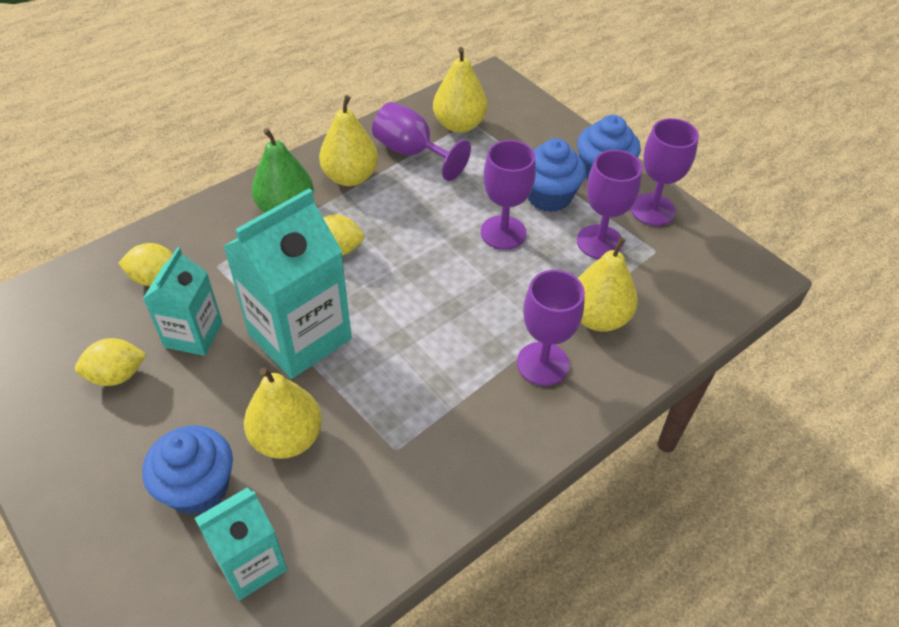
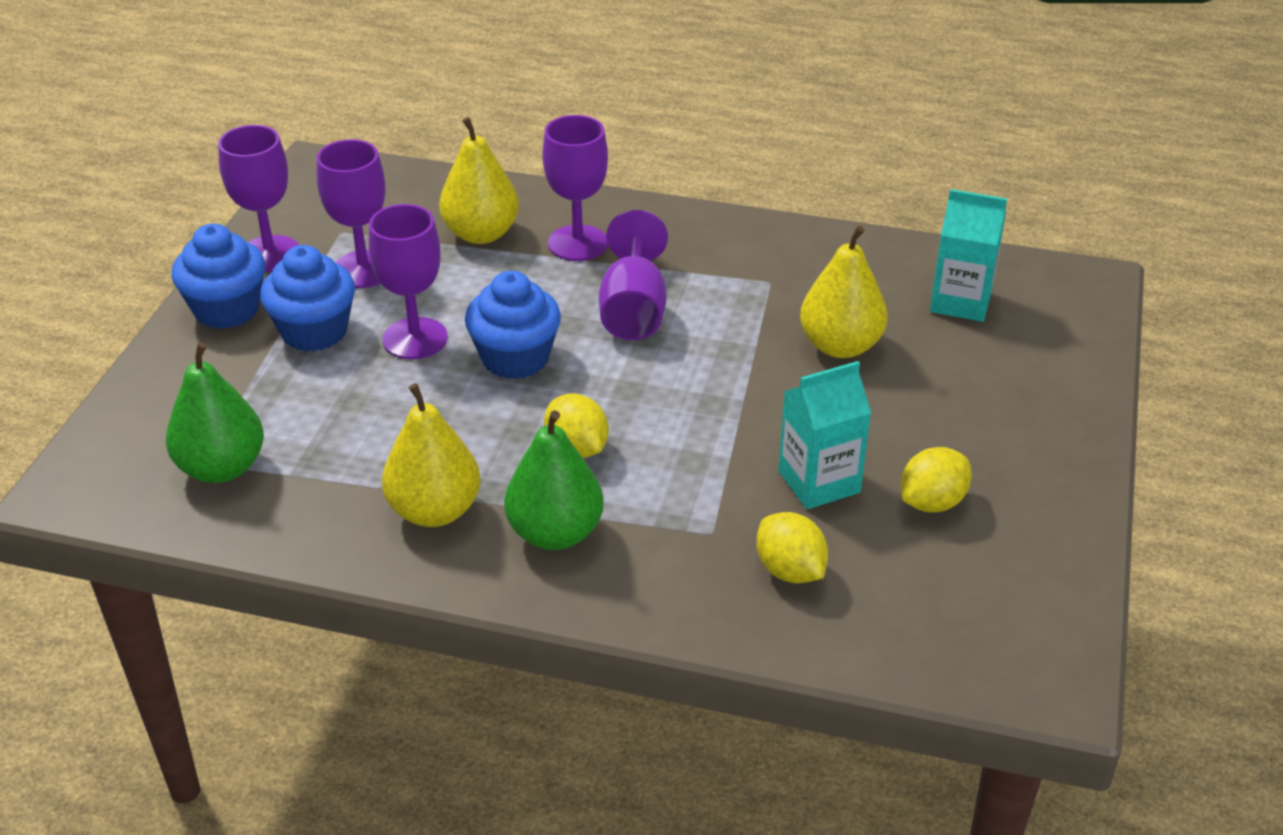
camera: 125 degrees left, 10 degrees down
(117, 375) = (932, 502): yellow lemon -> yellow lemon turned 75 degrees counterclockwise
(198, 487) = (949, 368): blue cupcake -> blue cupcake (515, 358)
(300, 336) = (727, 404): turquoise carton -> none
(412, 152) = (327, 481): purple goblet -> purple goblet (633, 311)
(459, 125) = (222, 468): yellow pear -> green pear

